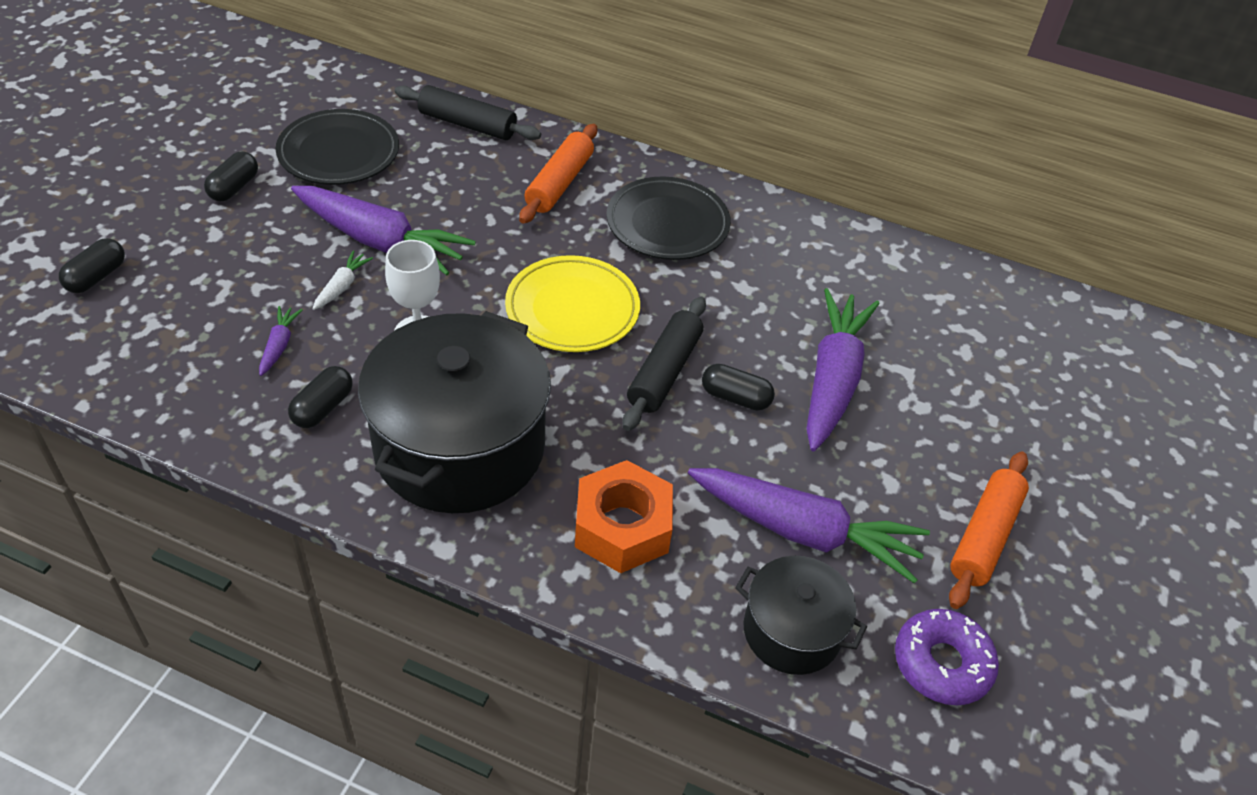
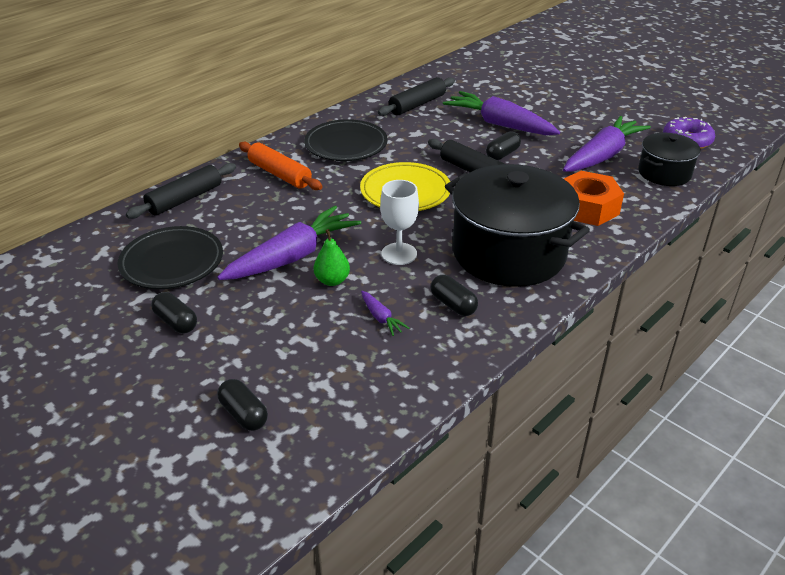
camera: 65 degrees left, 10 degrees down
(279, 345) = (381, 318): purple carrot -> purple carrot turned 150 degrees counterclockwise
(342, 286) = (332, 280): white carrot -> green pear
(835, 271) = (417, 104): none -> black rolling pin
(984, 536) = (615, 112): orange rolling pin -> none

